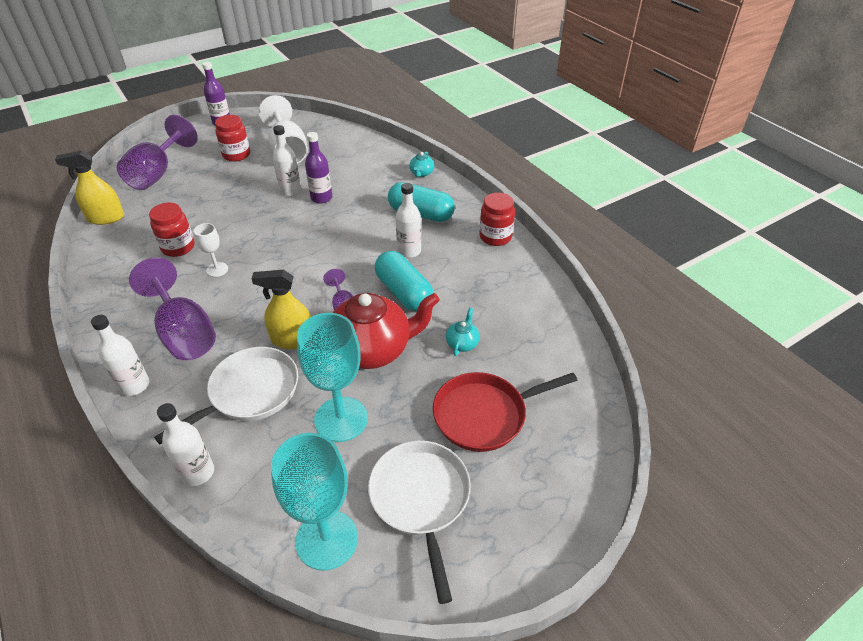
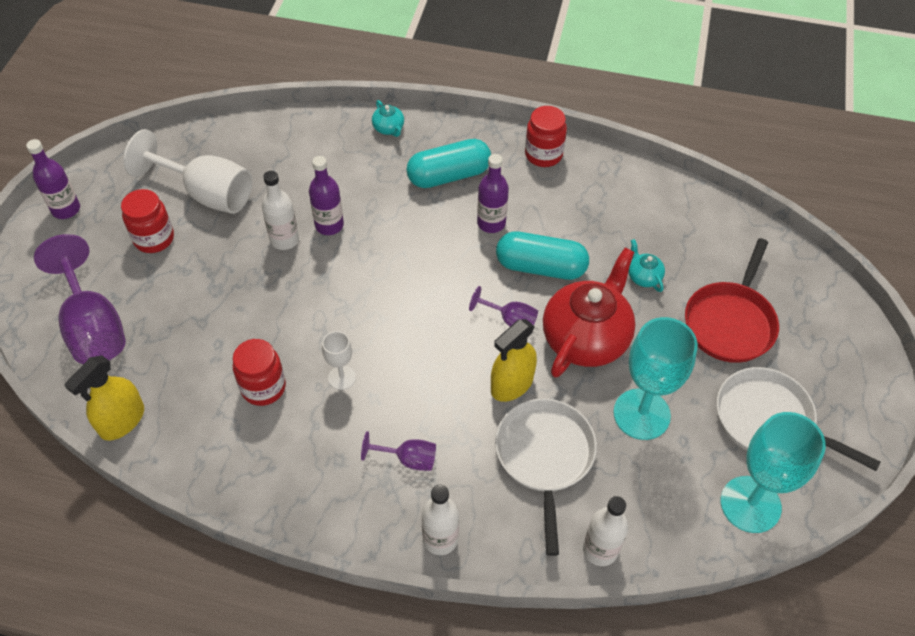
camera: 45 degrees left, 10 degrees up
(184, 333) = (408, 459): purple goblet -> purple goblet, size x0.50
(409, 251) = (491, 223): white bottle -> purple bottle

